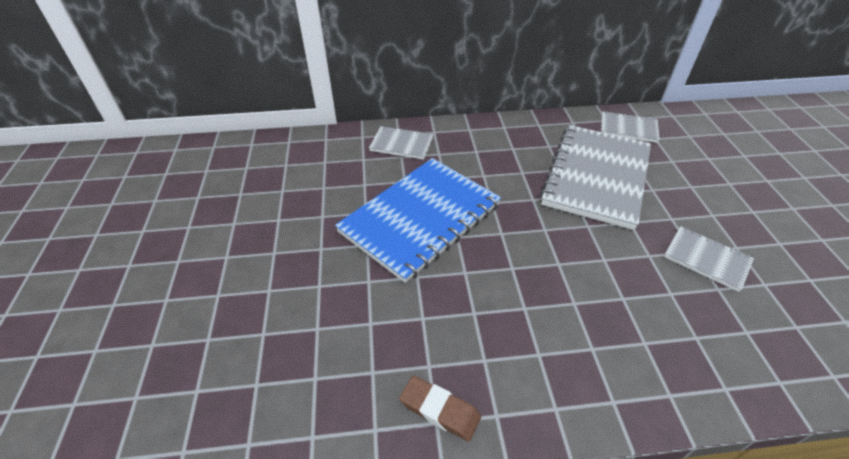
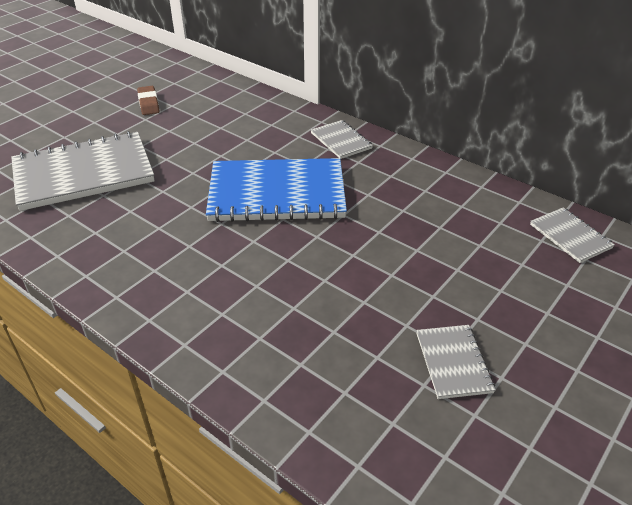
camera: 45 degrees right, 5 degrees down
(440, 410) = (126, 293): brown eraser -> brown eraser (148, 103)
(597, 177) = (463, 250): grey notebook -> grey notebook (83, 173)

